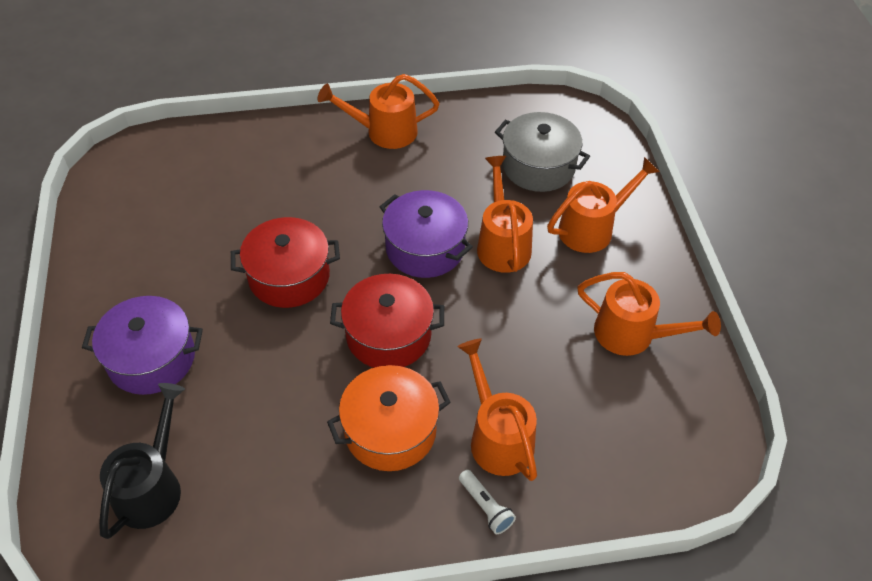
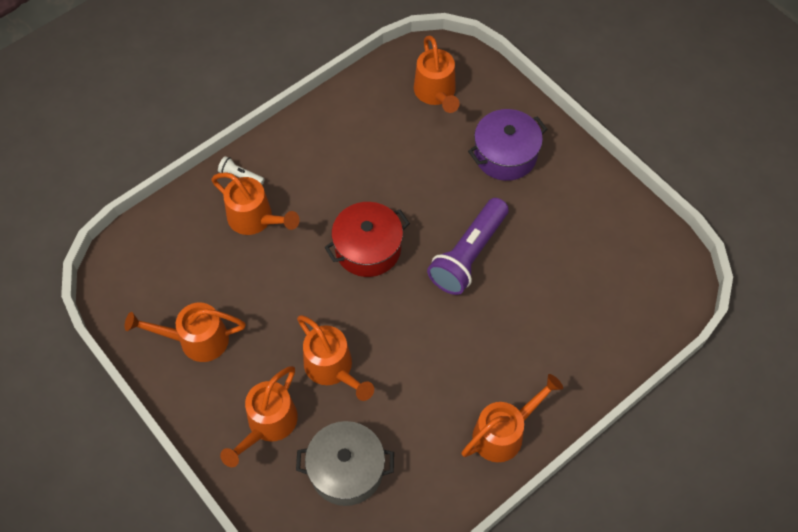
camera: 150 degrees right, 10 degrees up
(153, 485) = (436, 94): black watering can -> orange watering can
(289, 276) = (469, 254): red pot -> purple flashlight
(390, 431) = (324, 189): orange pot -> none
(425, 248) = (389, 331): purple pot -> none

